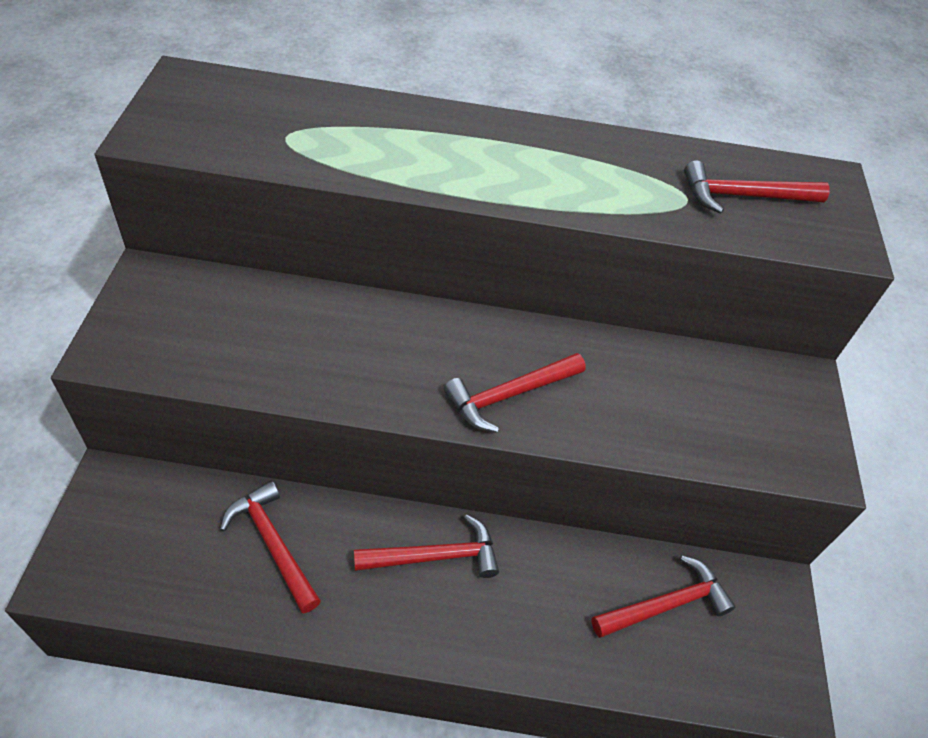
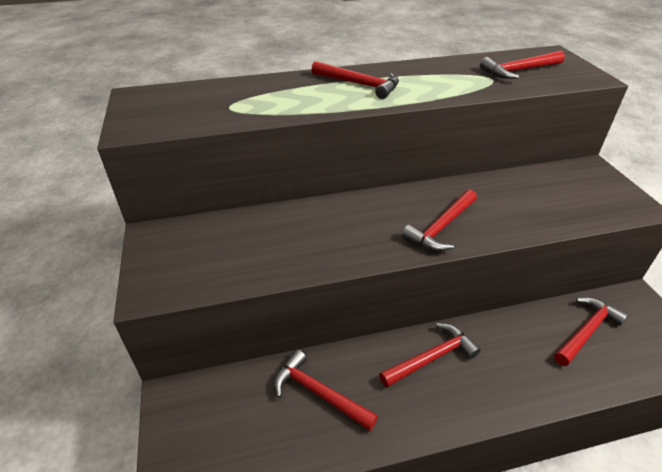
camera: 15 degrees left, 10 degrees down
(486, 150) = (359, 84): none -> red hammer

